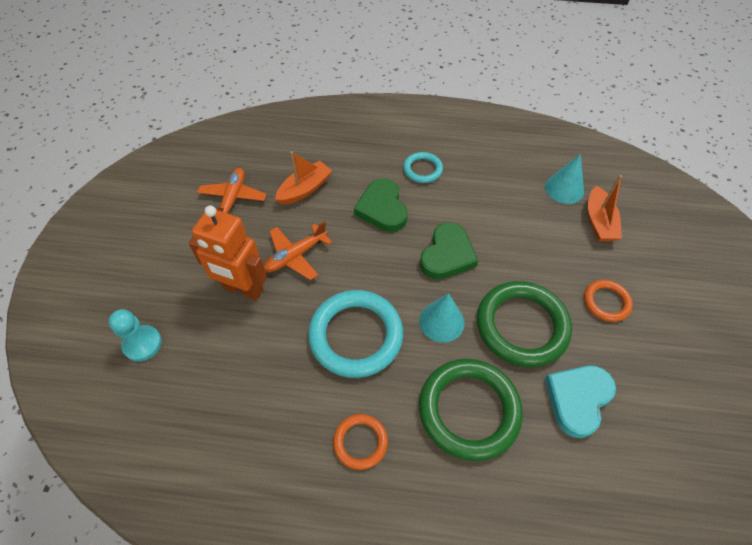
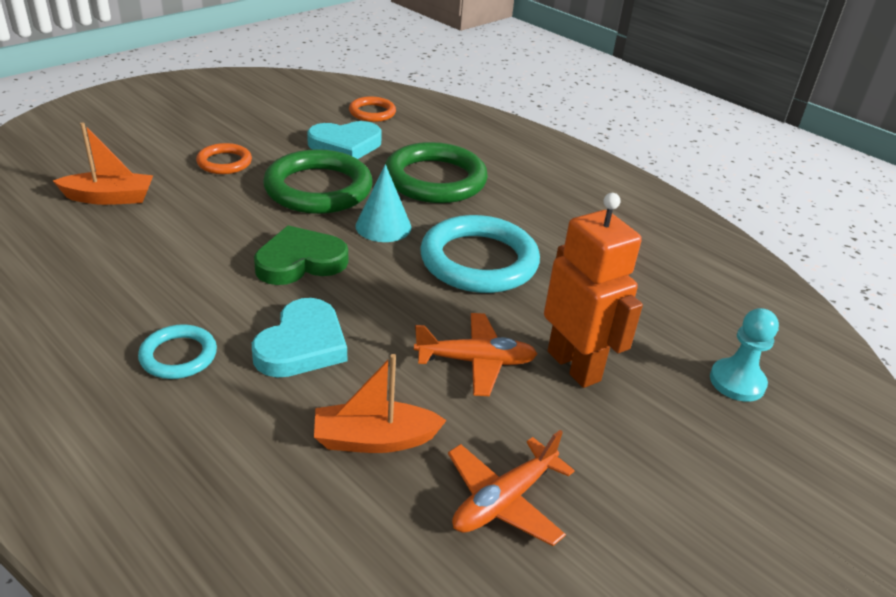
camera: 145 degrees left, 20 degrees down
(360, 442) = (544, 209): orange ring -> orange ring (372, 112)
(382, 208) = (302, 345): green heart -> turquoise heart
(564, 189) = (75, 236): turquoise cone -> none
(599, 222) = (110, 198): orange boat -> orange boat turned 45 degrees clockwise

